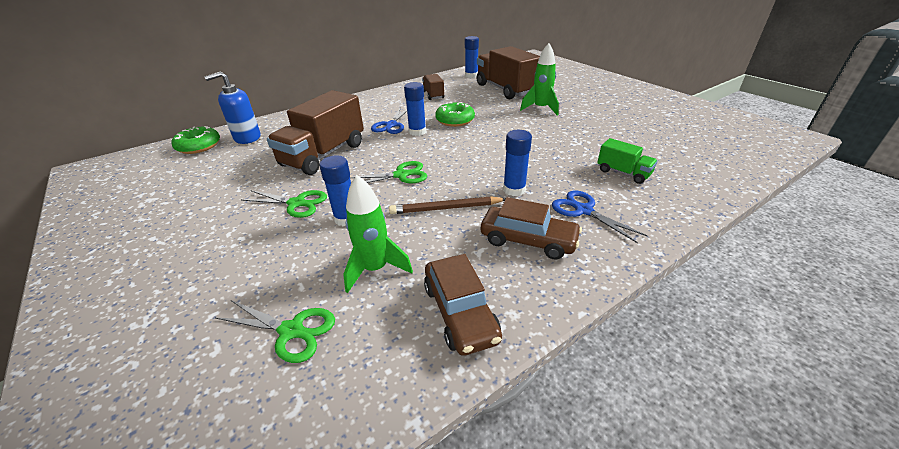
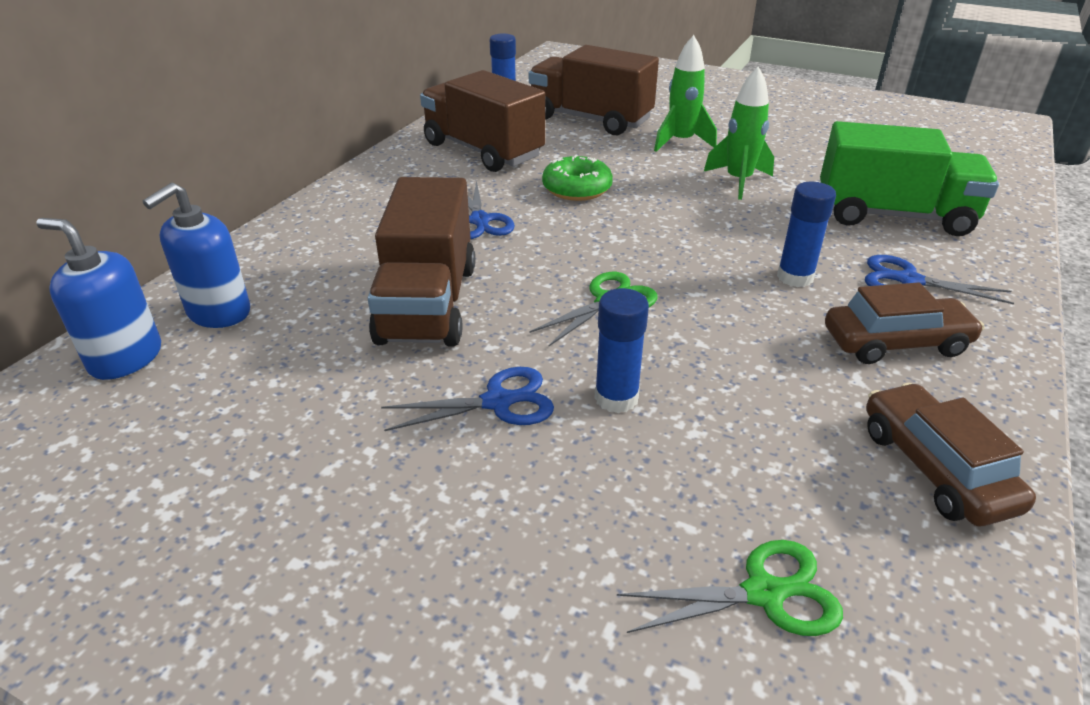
camera: 30 degrees left, 0 degrees up
(199, 146) = (126, 358): green donut -> blue soap dispenser
(297, 203) = (497, 402): green scissors -> blue scissors
(375, 269) = (760, 456): green rocket -> green rocket (738, 181)
(417, 132) = (540, 222): blue glue stick -> none
(433, 95) = (483, 151): brown truck -> brown truck, size x2.00
(445, 208) = (740, 333): brown pencil -> none
(460, 312) = (935, 468): brown car -> brown car turned 150 degrees counterclockwise
(623, 173) = (893, 215): green truck -> green truck, size x2.00

